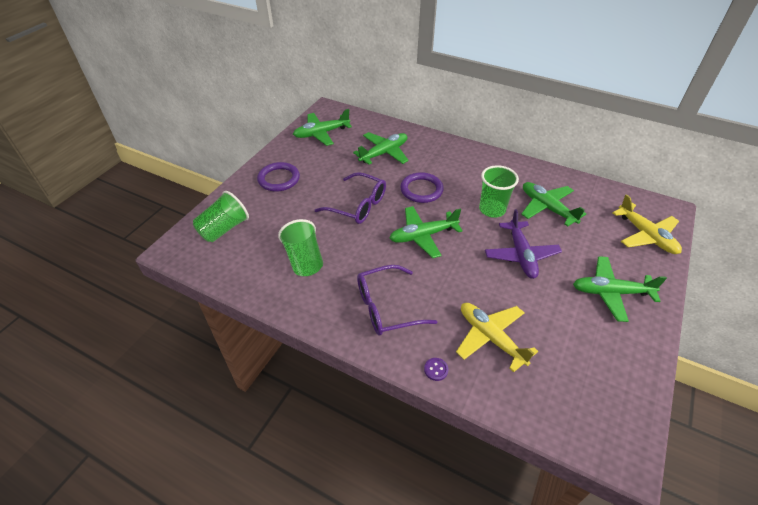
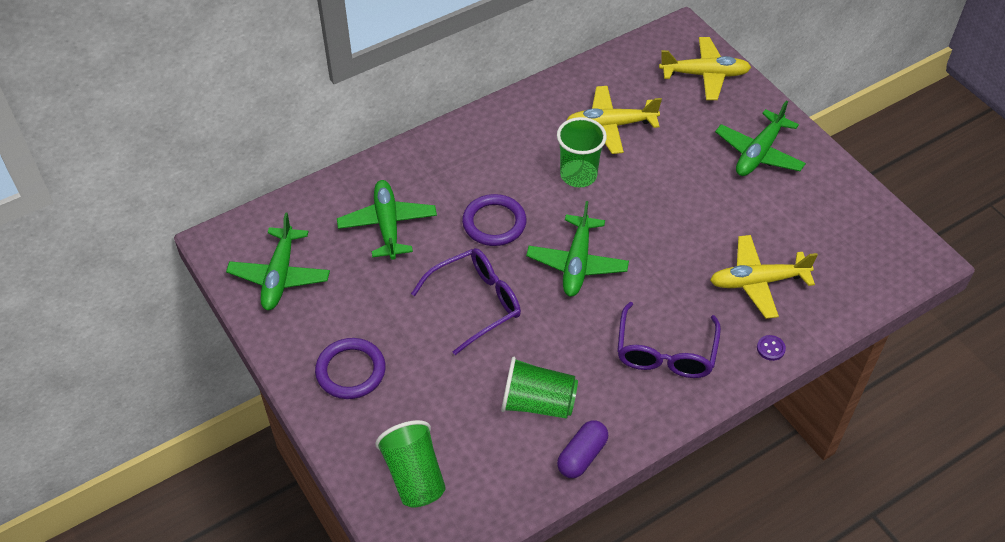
camera: 60 degrees left, 5 degrees up
(277, 296) = (582, 456): none -> purple capsule
(521, 255) = (665, 192): purple plane -> none
(547, 208) = (610, 125): green plane -> yellow plane

